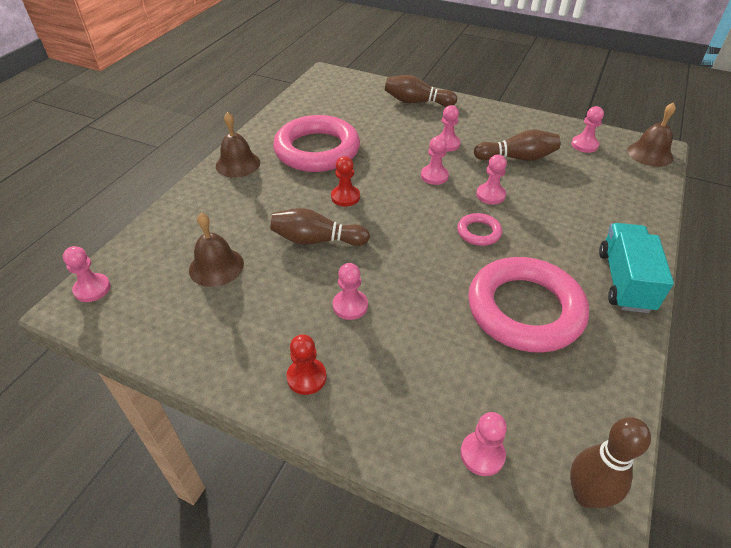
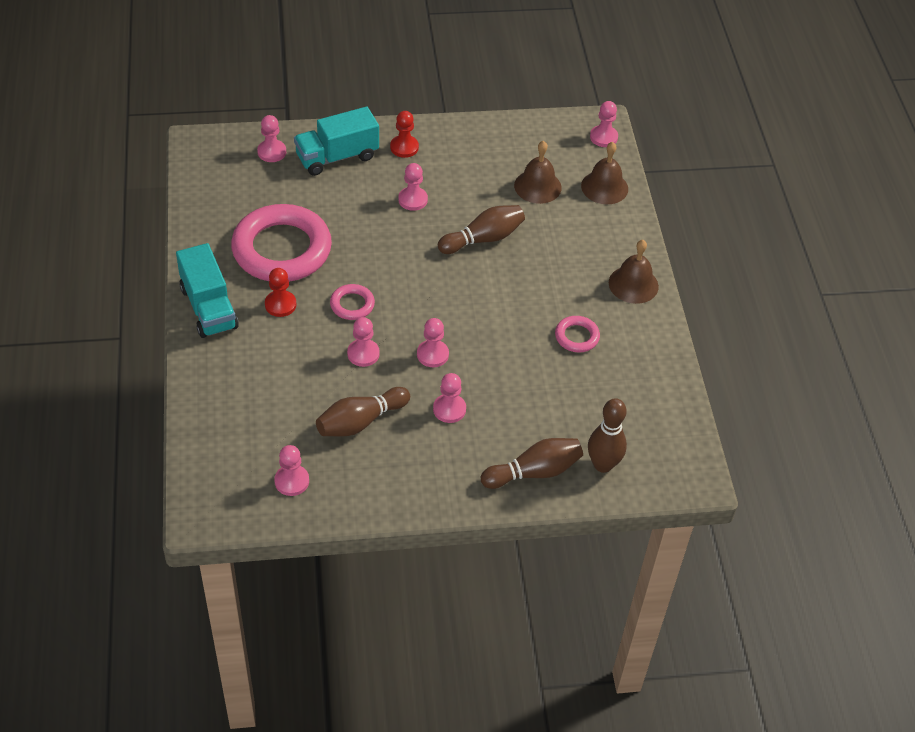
camera: 145 degrees right, 5 degrees up
(317, 150) = (576, 337): pink ring -> pink ring, size x0.44
(345, 197) = (497, 291): red pawn -> red pawn (280, 304)
(398, 403) = (337, 157): none -> turquoise truck
(586, 495) = (205, 156): brown bowling pin -> brown bowling pin (603, 465)
(650, 154) = (210, 500): brown bell -> brown bell (604, 187)

